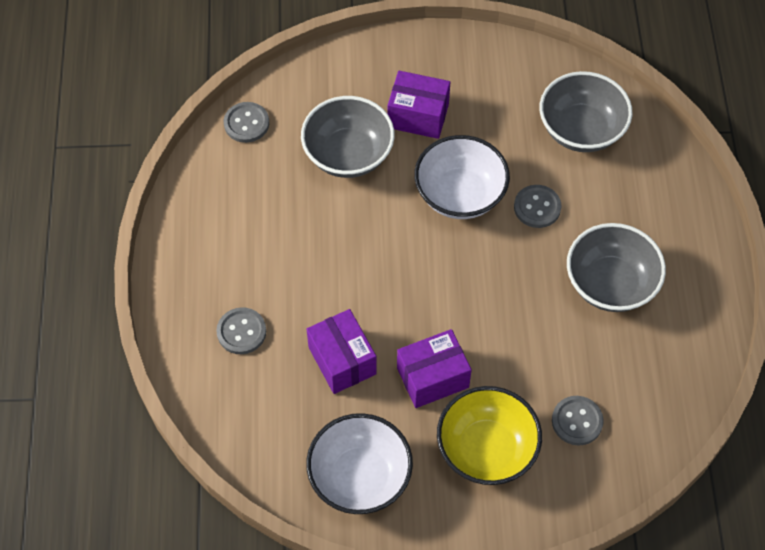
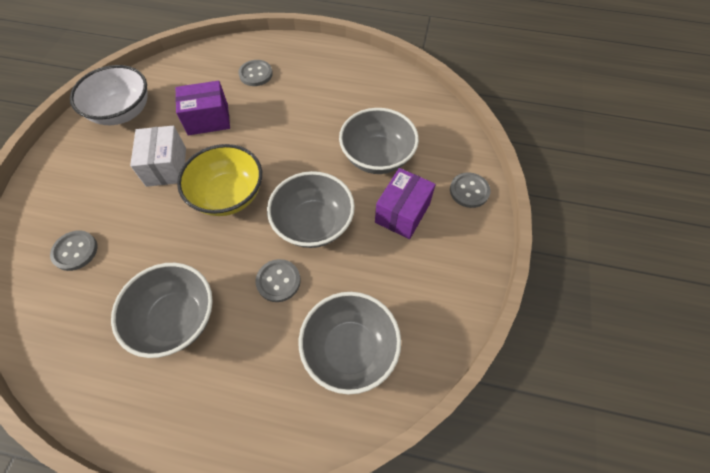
camera: 105 degrees right, 0 degrees up
(246, 123) = (423, 103): grey button -> grey button (469, 191)
(432, 377) = (166, 166): purple box -> white box
(460, 194) = (313, 224): white bowl -> grey bowl
(486, 449) = (94, 185): yellow bowl -> yellow bowl (228, 195)

